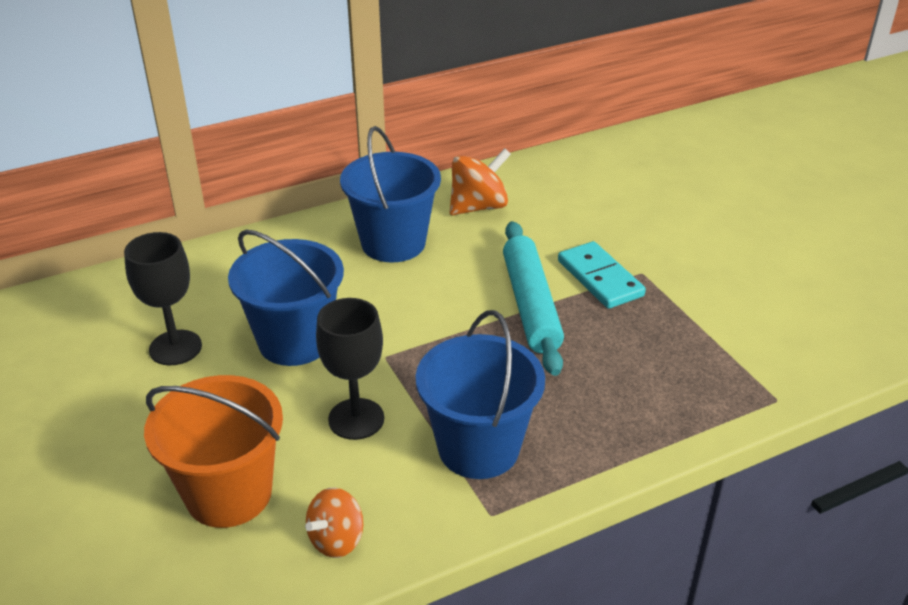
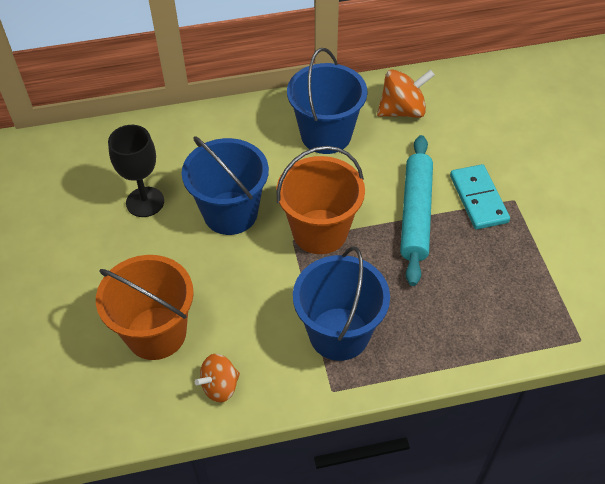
camera: 15 degrees right, 15 degrees up
(356, 419) = (258, 290): black goblet -> none
(417, 342) = (320, 231): none -> orange bucket

